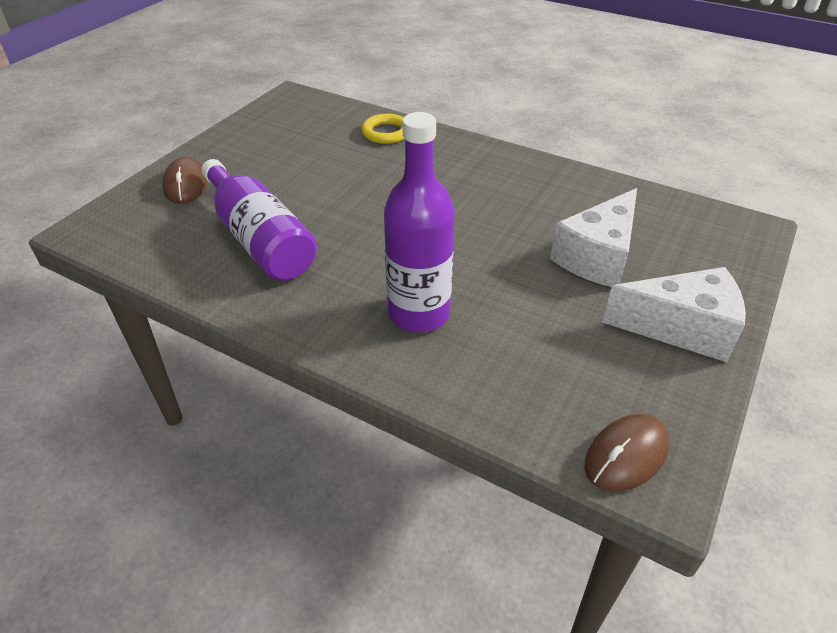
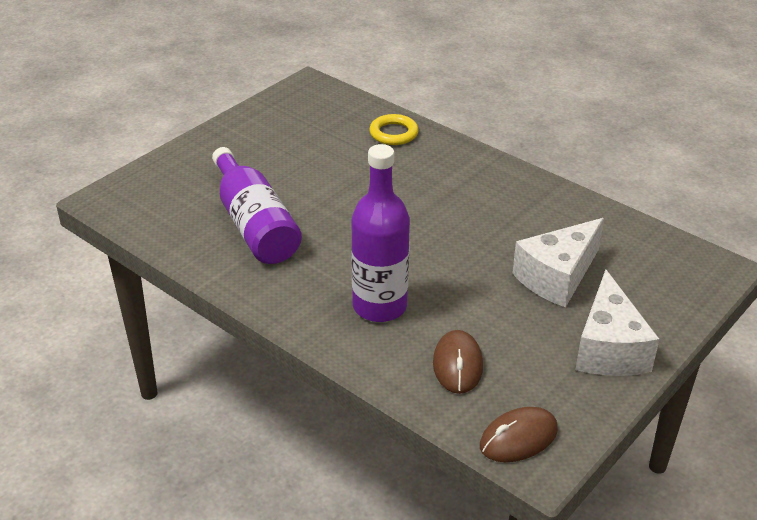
camera: 10 degrees right, 5 degrees down
(186, 184) = (196, 166): brown mouse -> brown mouse (457, 365)
(681, 328) = (609, 348): white cheese -> white cheese turned 75 degrees clockwise

